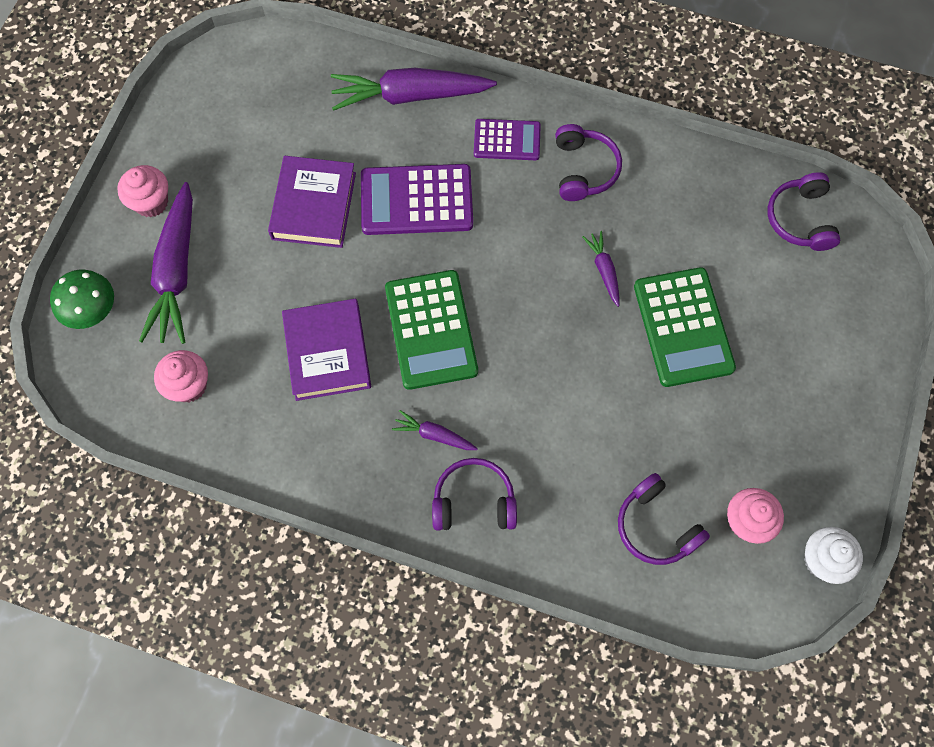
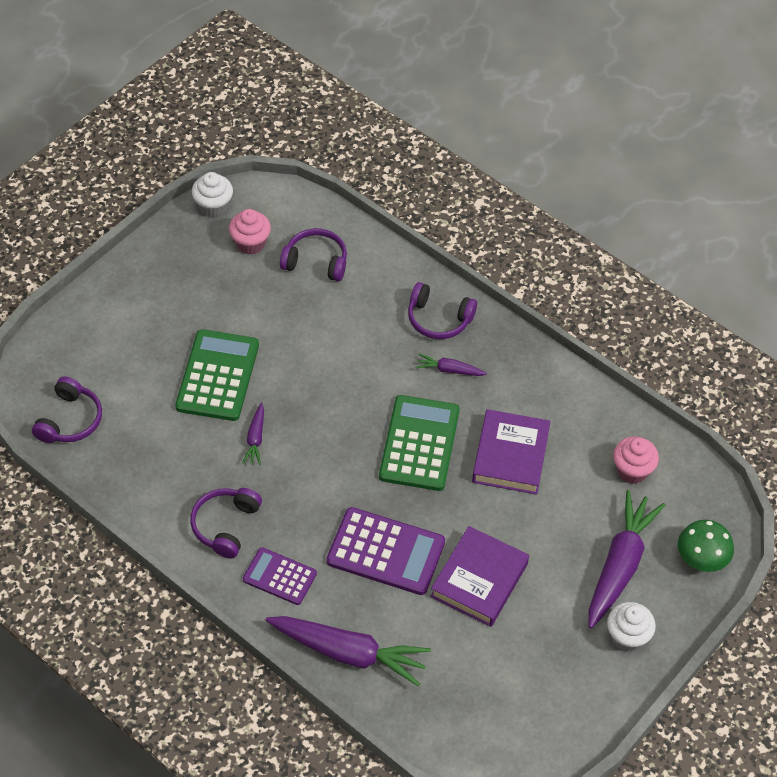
camera: 160 degrees left, 15 degrees down
(151, 202) = (627, 637): pink cupcake -> white cupcake
(434, 435) = (449, 370): purple carrot -> purple carrot turned 150 degrees clockwise
(655, 526) = (316, 262): purple headphones -> purple headphones turned 60 degrees counterclockwise

